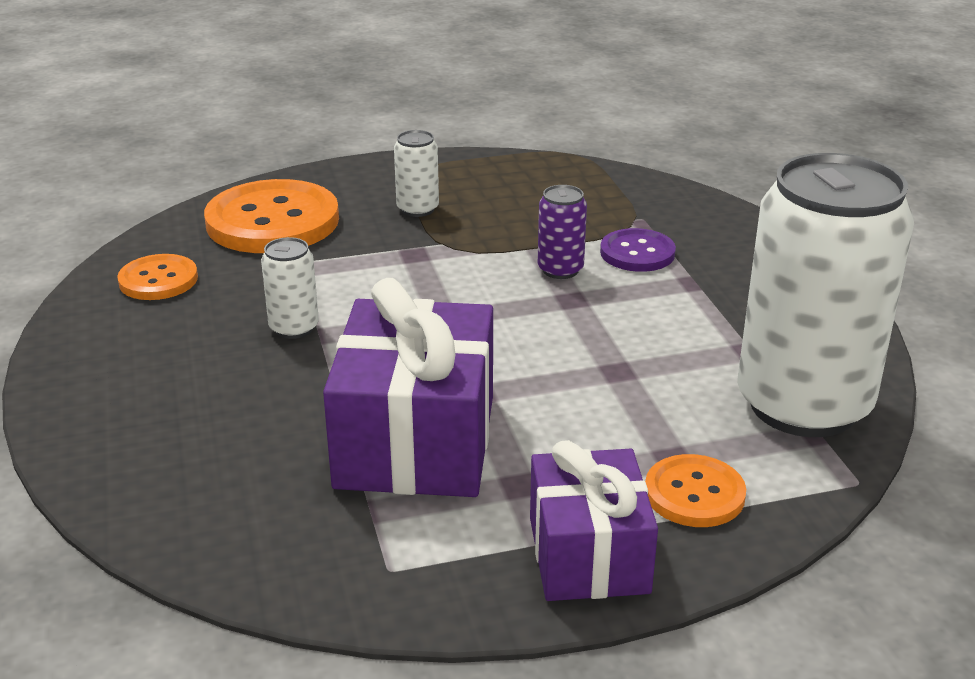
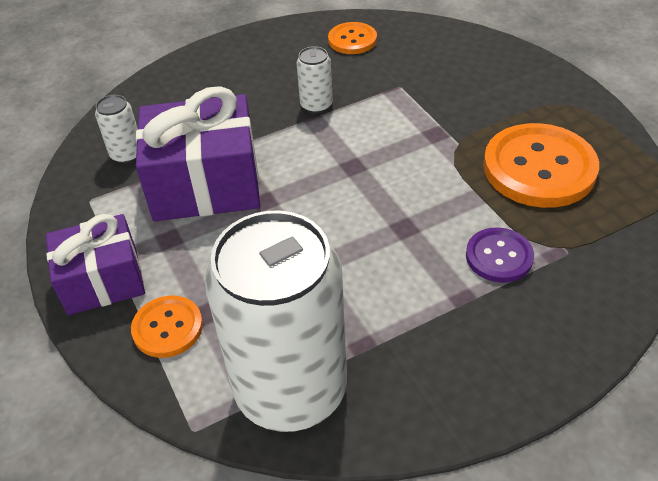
camera: 80 degrees right, 15 degrees up
(272, 221) = (449, 60): orange button -> orange button (539, 168)
(417, 209) = (506, 120): white can -> white can (127, 154)
(560, 270) = (447, 214): purple can -> none

